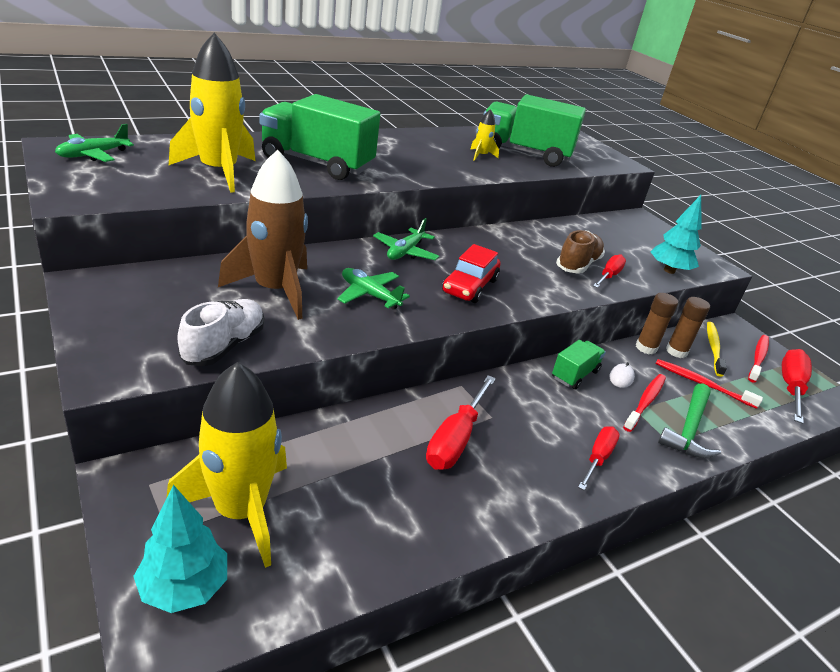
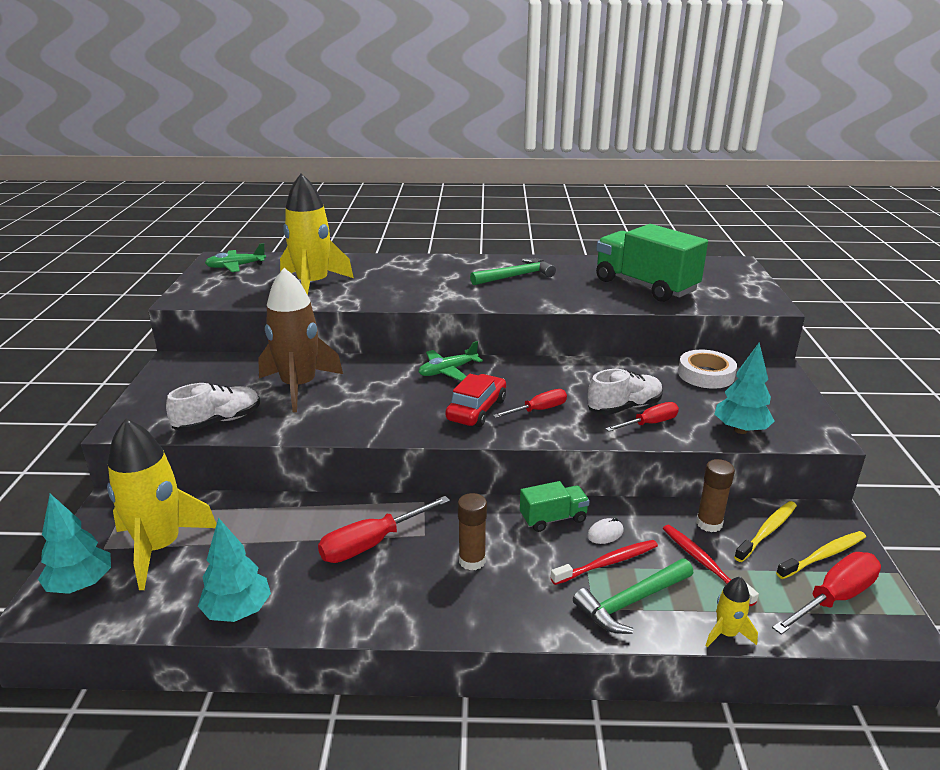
camera: 35 degrees right, 5 degrees down
(317, 163) = (405, 283): green truck -> none
(369, 295) = (373, 402): green plane -> none
(397, 550) = (238, 611): none -> turquoise tree
(412, 150) = (516, 276): none -> green hammer
(470, 286) = (476, 410): red car -> red car turned 150 degrees clockwise
(481, 156) = (587, 285): yellow rocket -> yellow rocket (726, 634)
(578, 265) = (624, 407): brown shoe -> white shoe
(598, 458) = (492, 598): red screwdriver -> red screwdriver (538, 410)
(602, 228) = (706, 374): none -> white tape
(646, 348) = (672, 511): brown glue stick -> brown glue stick (472, 560)
(758, 358) = (824, 555): red toothbrush -> yellow toothbrush

